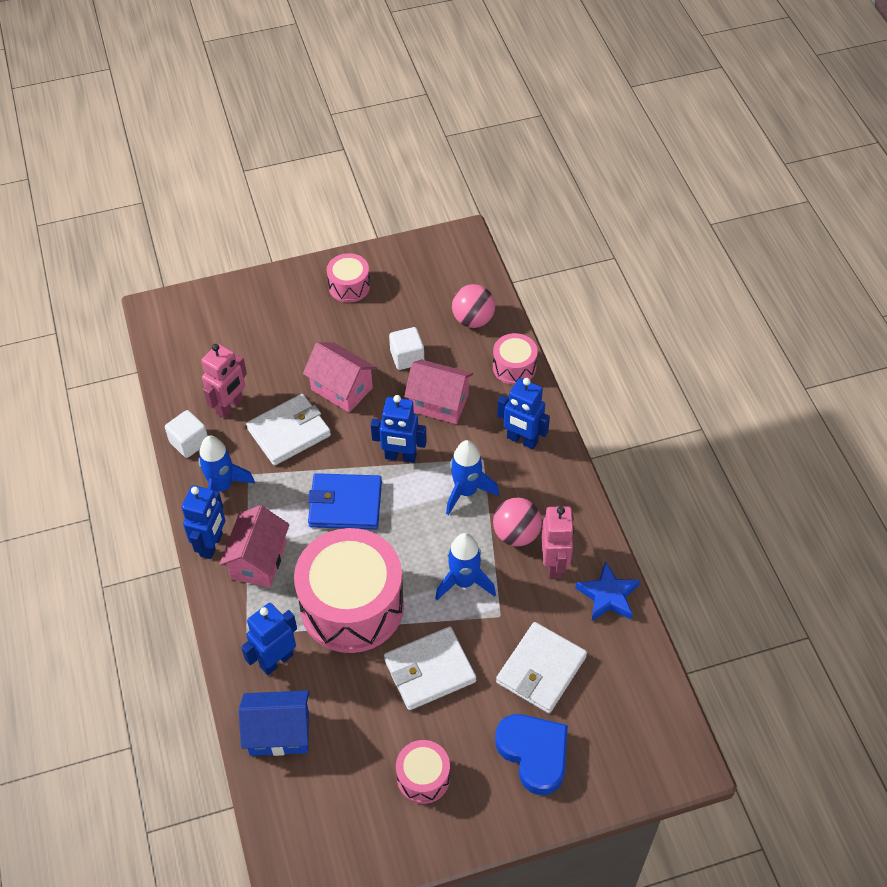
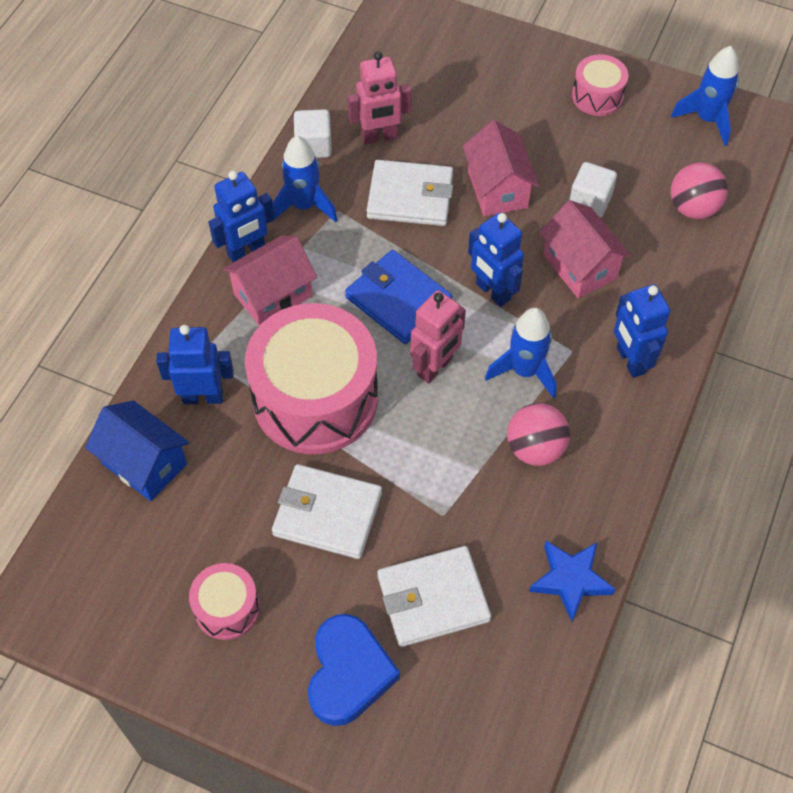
camera: 40 degrees right, 5 degrees up
(464, 582) = (439, 456): blue rocket -> blue rocket (707, 119)
(514, 367) = (691, 283): pink drum -> none
(554, 564) = (546, 507): pink robot -> pink robot (435, 367)

